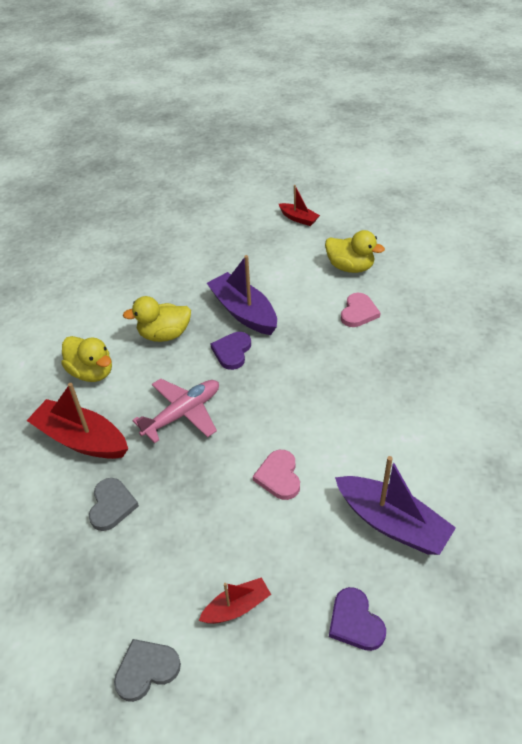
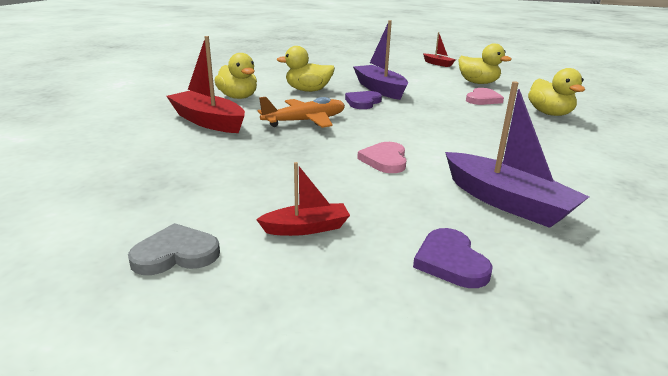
camera: 10 degrees right, 20 degrees down
(112, 505) = (211, 153): grey heart -> none
(183, 413) = (305, 121): pink plane -> orange plane
(428, 333) = (549, 114): none -> yellow duck

